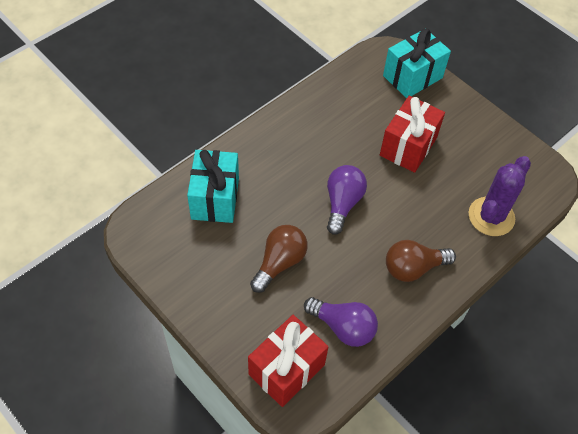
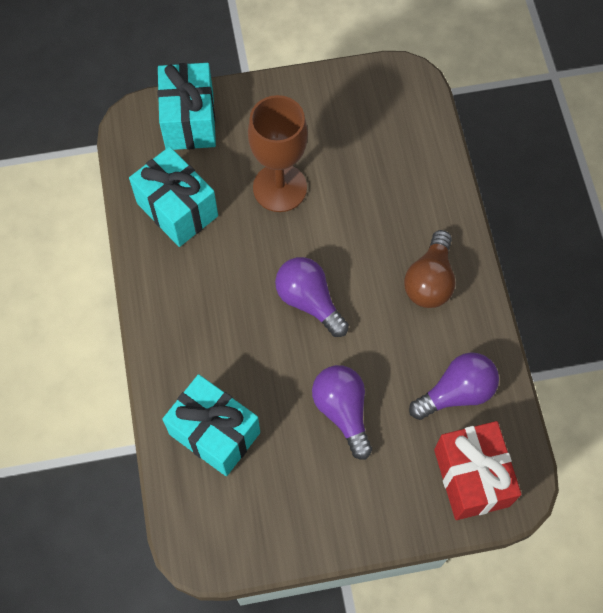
camera: 55 degrees left, 10 degrees up
(279, 263) = (342, 411): brown light bulb -> purple light bulb
(348, 102) = (177, 209): none -> turquoise gift
(408, 146) = (280, 188): red gift -> brown goblet
(491, 216) = (417, 167): purple cactus -> none

